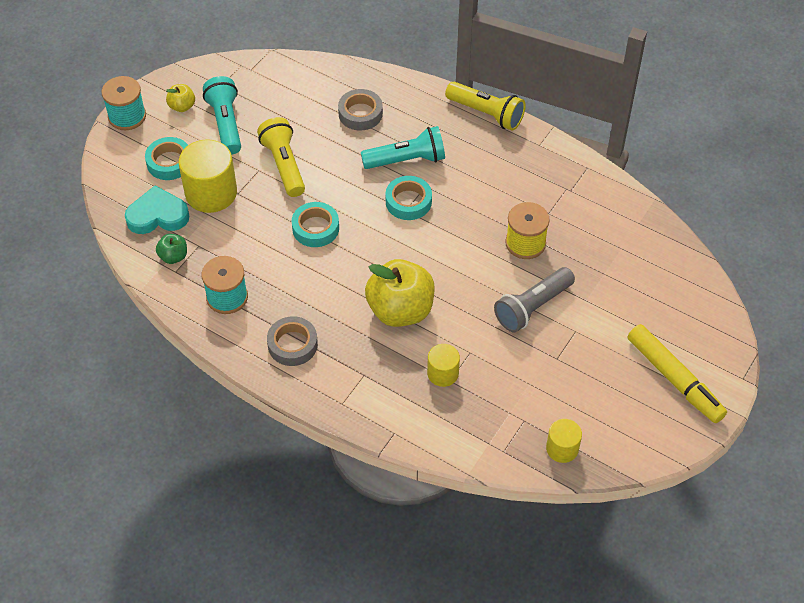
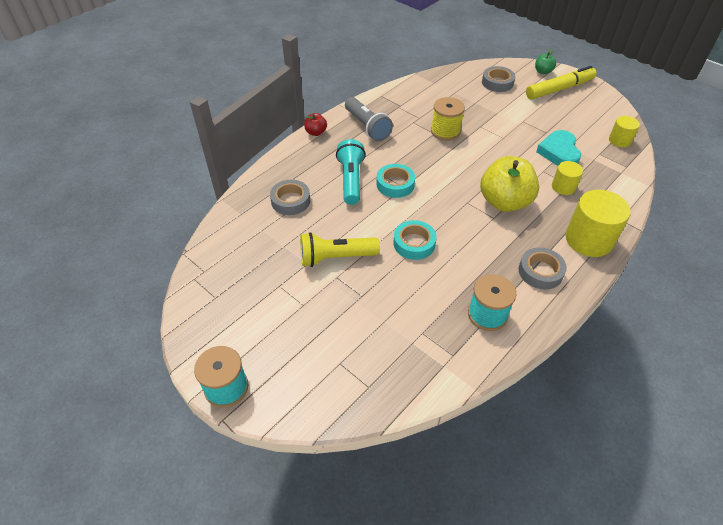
camera: 80 degrees left, 5 degrees down
(157, 215) = (378, 366): turquoise heart -> turquoise heart (559, 152)
(169, 162) = (307, 350): turquoise tape -> none
(173, 256) = (434, 355): green apple -> green apple (543, 71)
(182, 106) = (231, 333): yellow apple -> none
(211, 193) = (357, 317): yellow cylinder -> yellow cylinder (588, 240)
(225, 123) = (269, 297): turquoise flashlight -> none
(486, 113) = (316, 132): yellow flashlight -> red apple
(532, 307) = (503, 136): grey flashlight -> grey flashlight (367, 127)
(665, 299) = (497, 83): none -> grey tape

